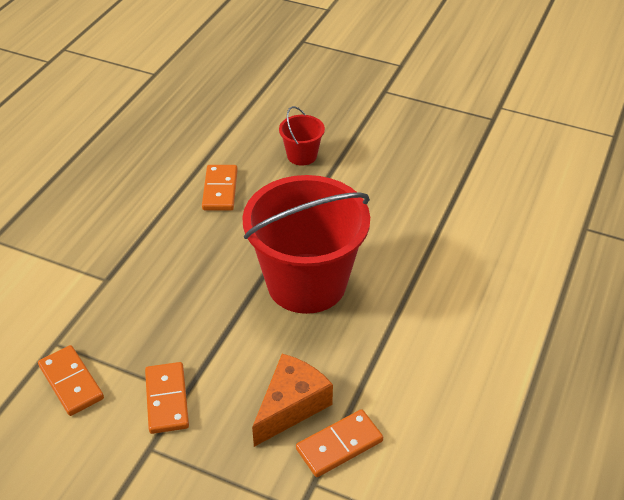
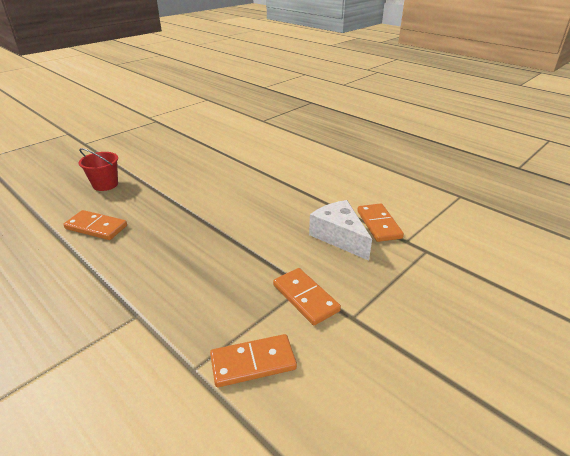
camera: 70 degrees left, 10 degrees down
(167, 399) = (305, 298): orange domino -> orange domino turned 45 degrees clockwise
(291, 406) = (339, 237): orange cheese -> white cheese
(306, 283) = (232, 208): red bucket -> none

